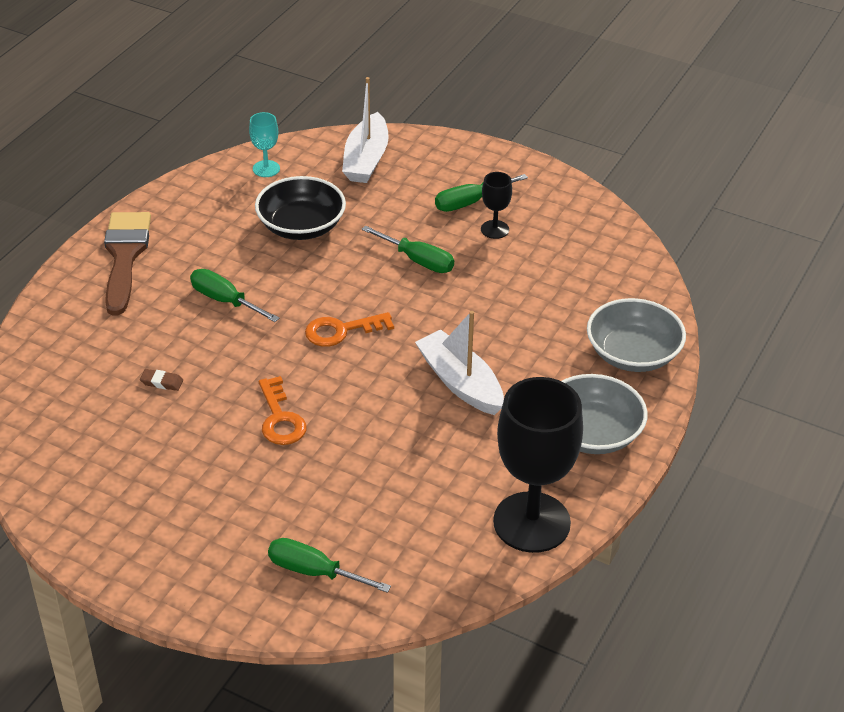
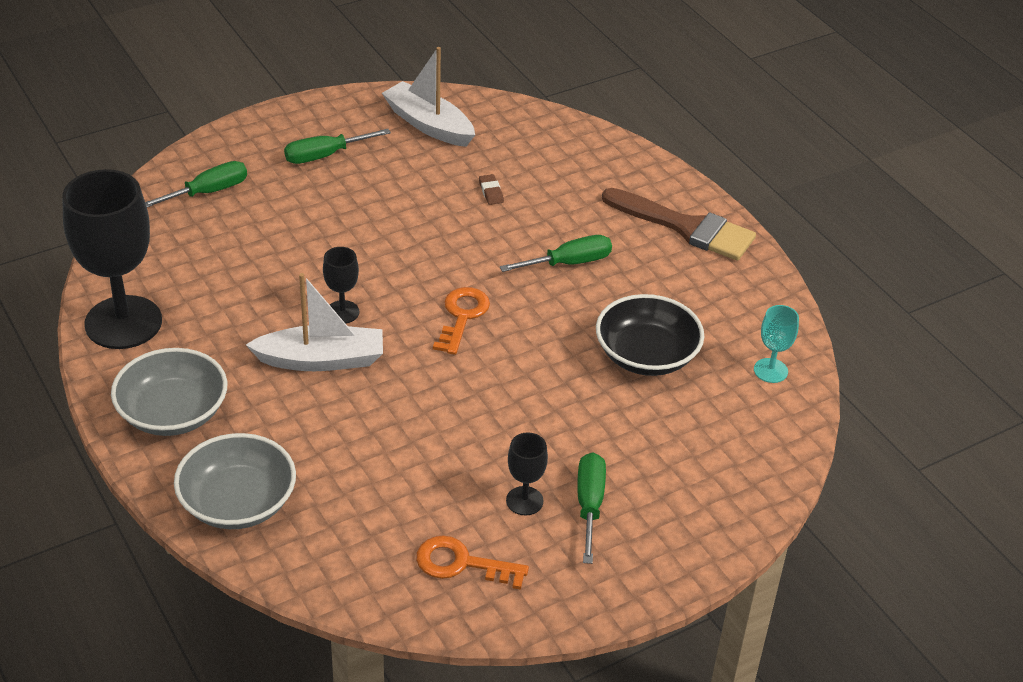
camera: 120 degrees right, 0 degrees up
(161, 382) = (491, 192): brown eraser -> brown eraser turned 60 degrees counterclockwise
(280, 418) = (385, 237): orange key -> orange key (462, 563)
(366, 159) = (735, 456): white boat -> white boat (429, 125)
(397, 397) = (342, 312): none -> black goblet
(418, 261) = (521, 414): green screwdriver -> green screwdriver (325, 156)

